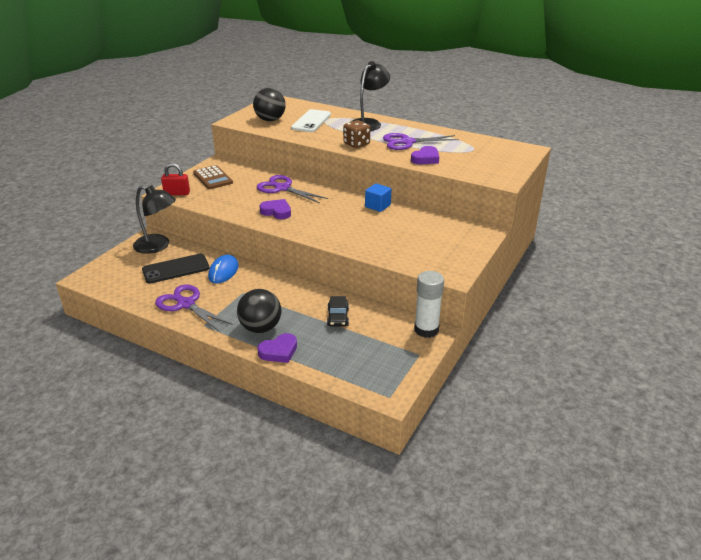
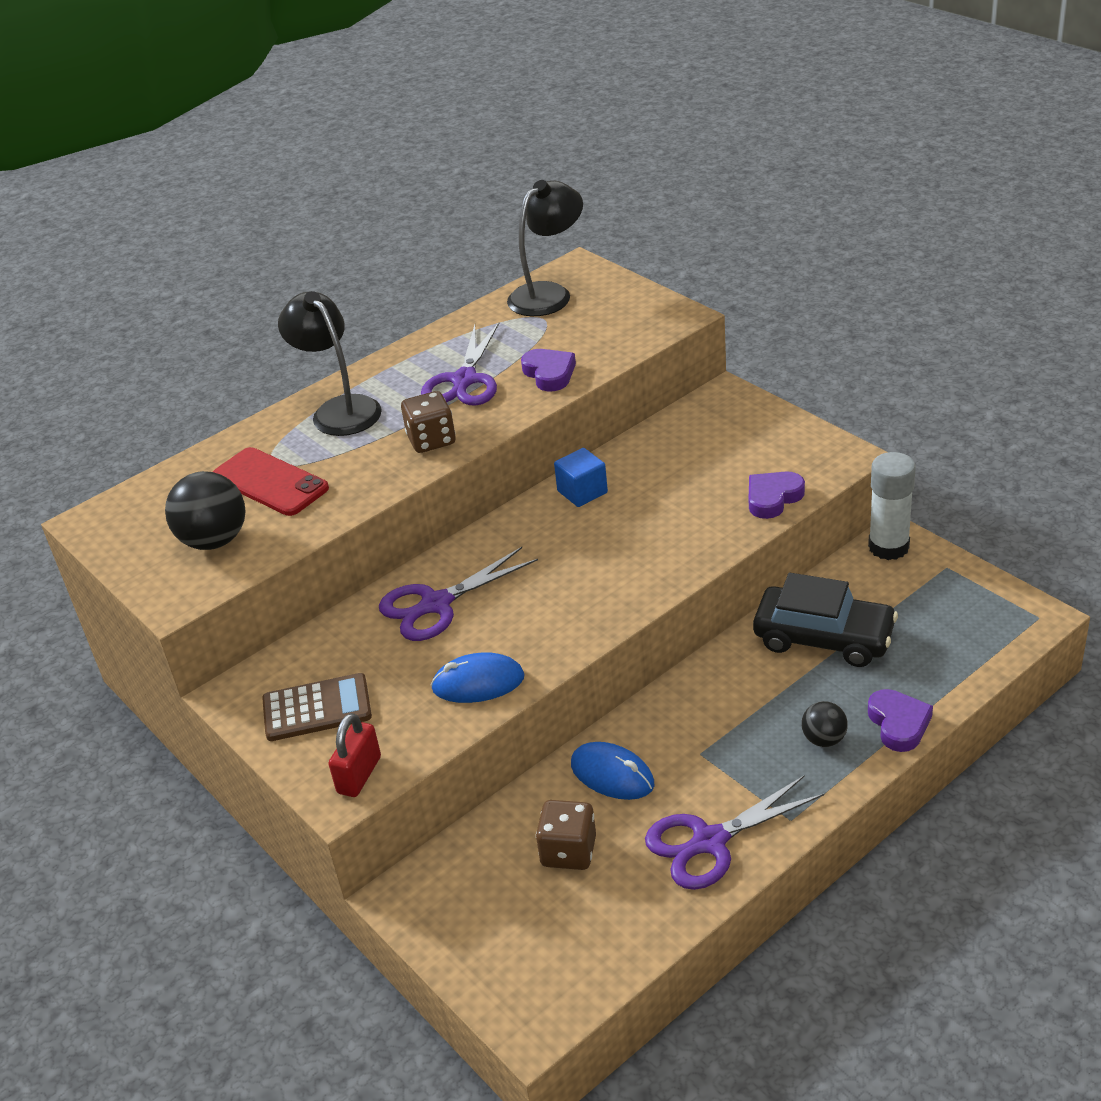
camera: 65 degrees left, 5 degrees up
(158, 246) = (454, 879): black lamp -> black lamp (548, 294)
(176, 269) = (568, 851): black phone -> brown dice
(235, 206) = (478, 682): none -> blue mouse
(260, 328) = (824, 739): black ball -> black ball, size x0.55
(276, 212) = (536, 624): purple heart -> purple heart (773, 498)
(311, 121) = (270, 482): white phone -> red phone
(338, 317) = (823, 638): black car -> black car, size x1.86

